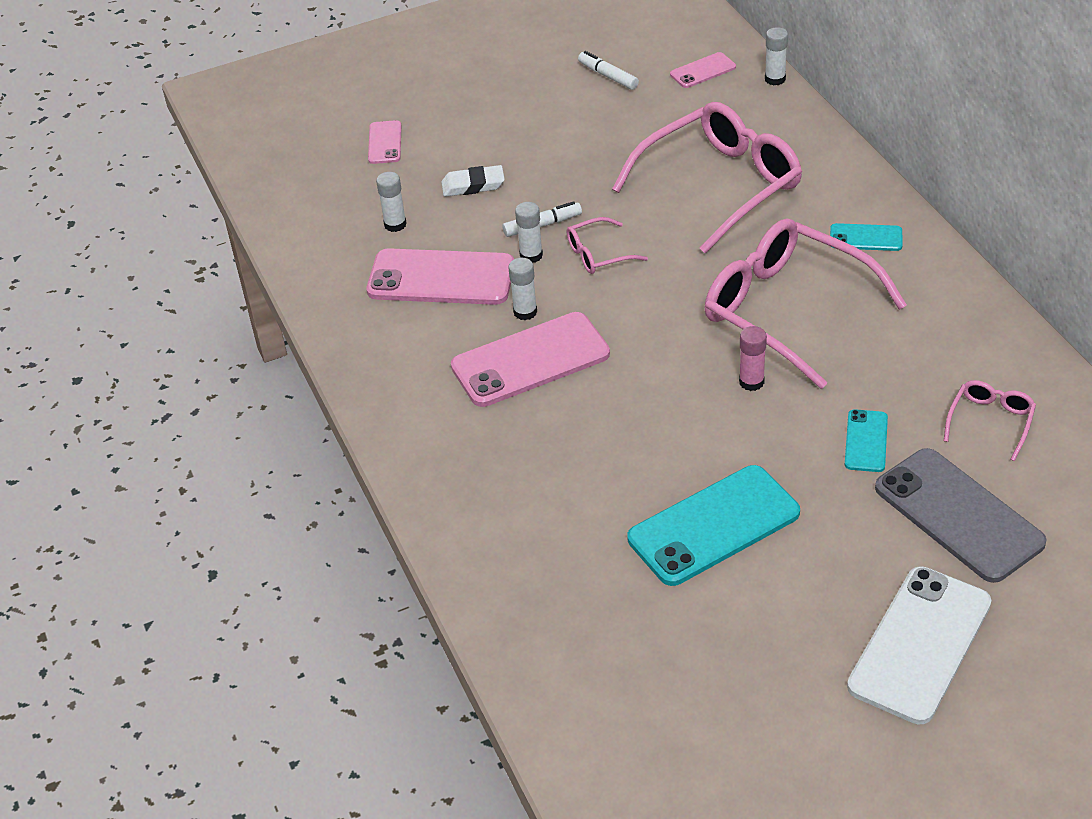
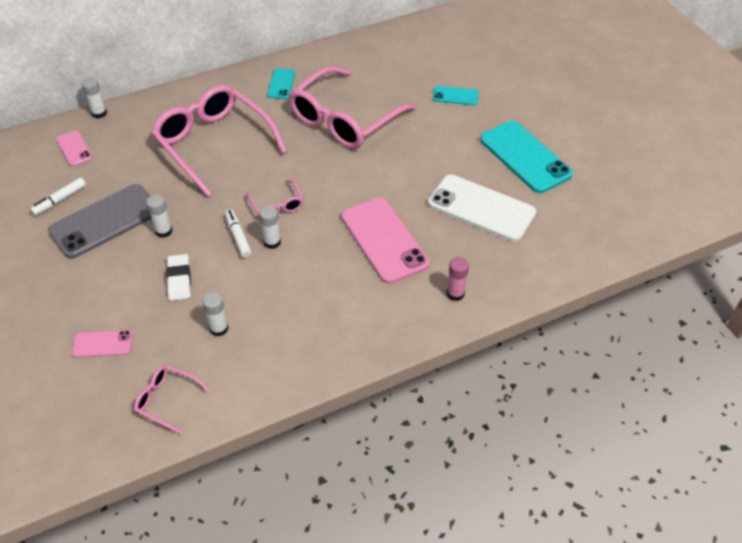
camera: 95 degrees left, 5 degrees up
(441, 278) = (290, 294): pink phone -> none
(525, 312) = (334, 244): white glue stick -> white glue stick (163, 231)
(751, 382) = (407, 137): pink glue stick -> pink glue stick (455, 294)
(920, 644) = (594, 88): white phone -> white phone (481, 208)
(958, 515) = (507, 69): grey phone -> grey phone (105, 221)
(990, 422) = (439, 52): pink glasses -> pink glasses (167, 400)

